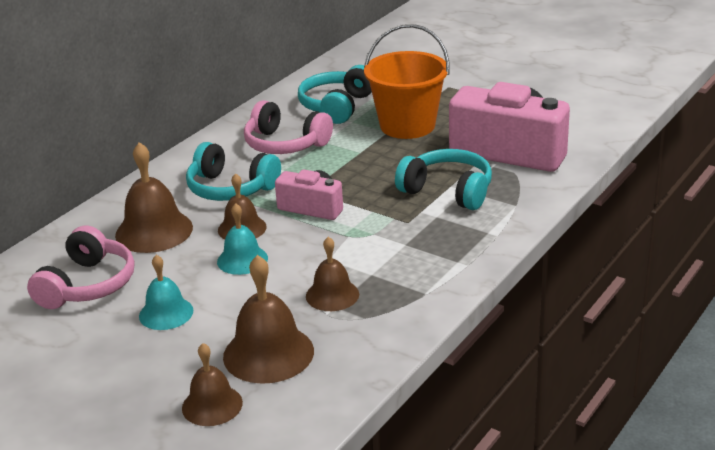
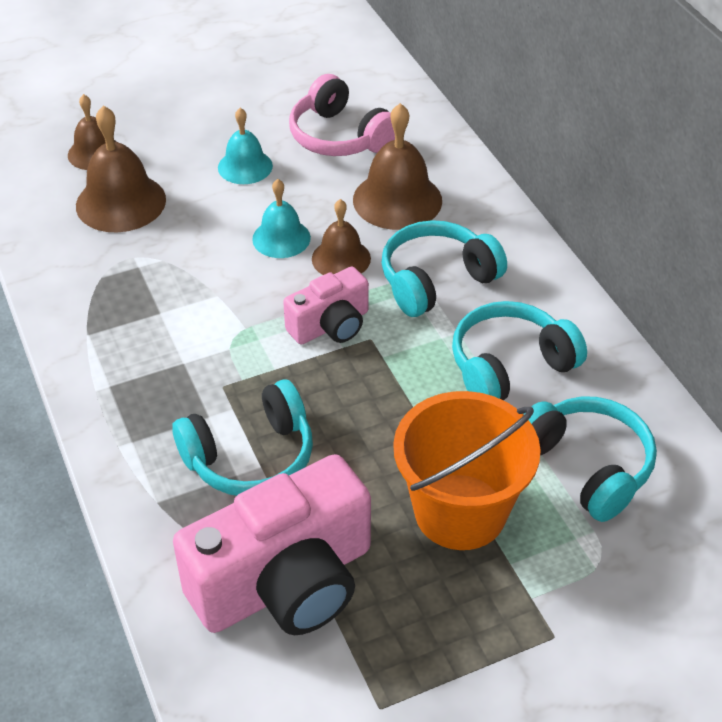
camera: 120 degrees right, 15 degrees up
(285, 144) = (510, 366): pink headphones -> turquoise headphones
(332, 295) = (157, 272): brown bell -> none

